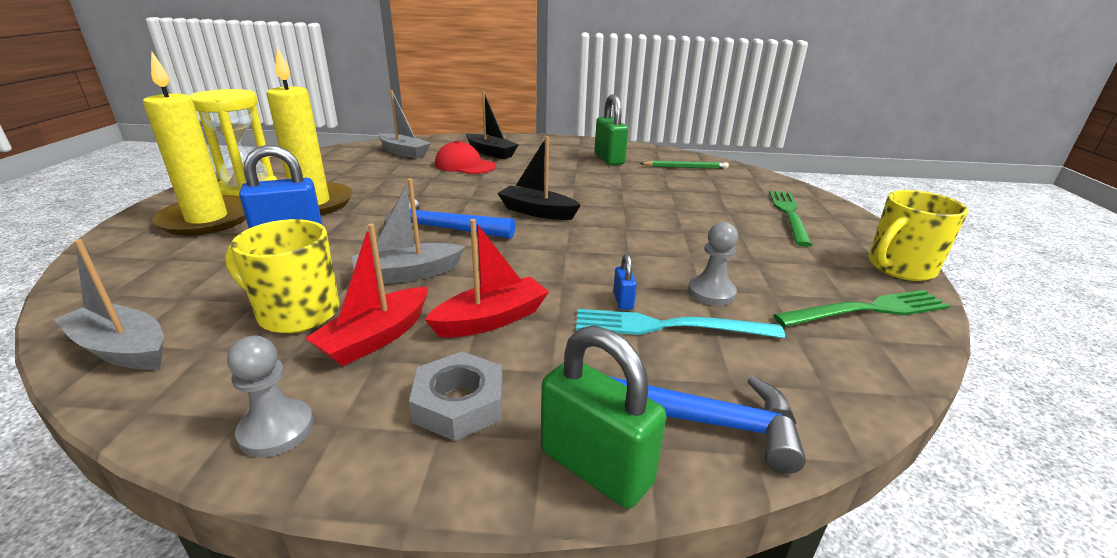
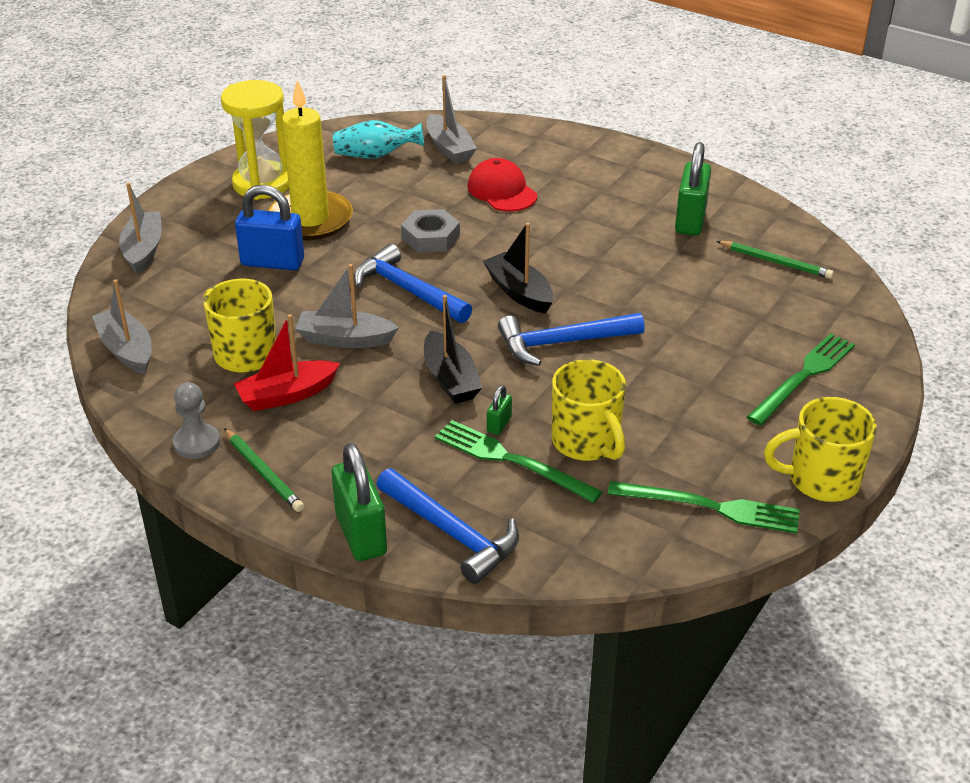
camera: 30 degrees right, 10 degrees up
(124, 254) = (143, 250): none -> grey boat
(207, 219) = (214, 220): yellow candle -> none
(346, 163) = (375, 155): none -> turquoise vase
(401, 435) = (263, 472): none -> green pencil
(459, 403) = (310, 465): grey nut -> grey nut (430, 237)
(491, 153) = (551, 172): black boat -> black boat (450, 379)
(491, 319) = (379, 407): red boat -> none
(606, 233) = (562, 343): none -> blue hammer
(623, 301) = (499, 424): blue padlock -> green padlock
(668, 326) = (511, 460): turquoise fork -> green fork
(711, 292) = (586, 442): grey pawn -> yellow mug

